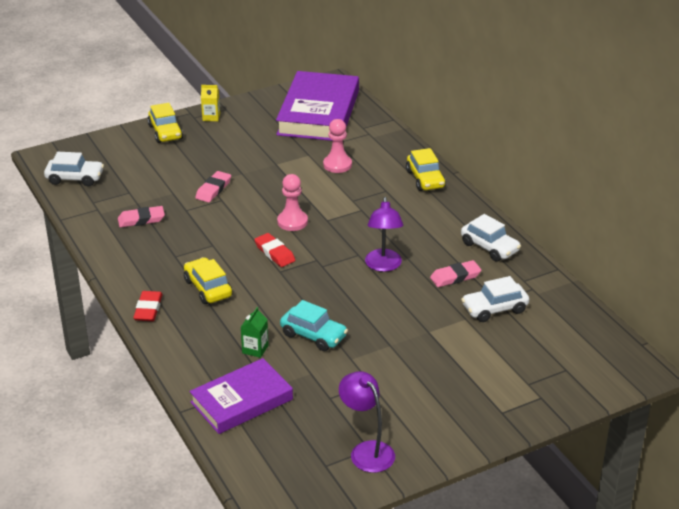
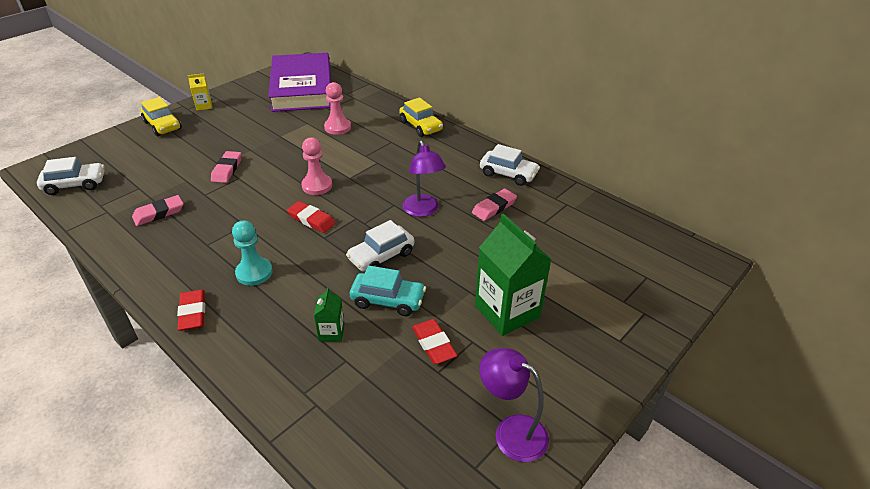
camera: 20 degrees left, 5 degrees up
(208, 288) = (254, 273): yellow car -> turquoise pawn
(241, 401) = (340, 404): purple book -> none
(336, 377) = (433, 344): none -> red eraser
(414, 367) = (507, 311): none -> green carton
(494, 309) = (546, 231): white car -> white car (381, 256)

